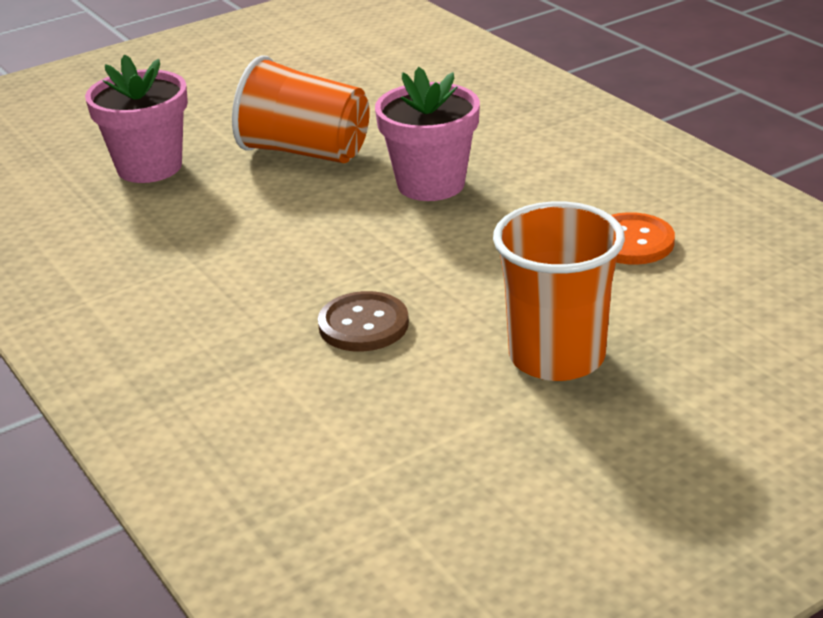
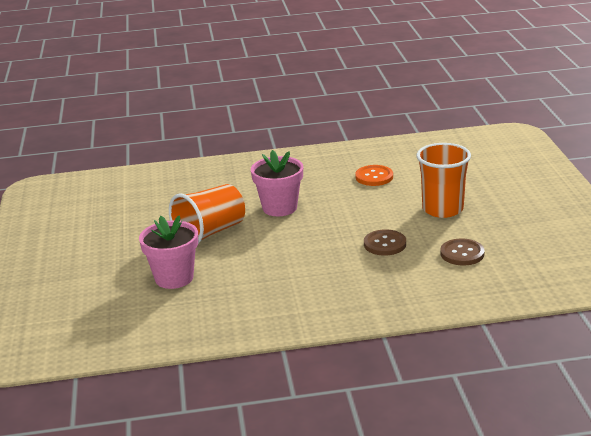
camera: 65 degrees left, 5 degrees down
(378, 428) = (462, 254): none -> brown button

